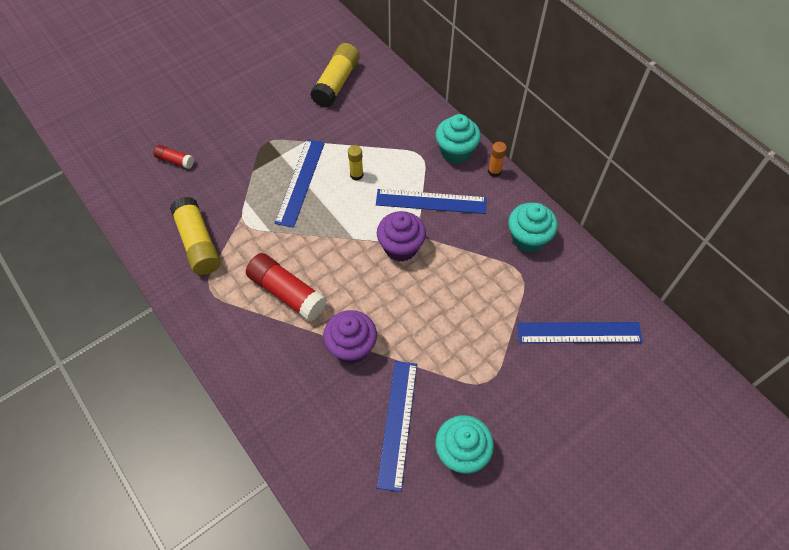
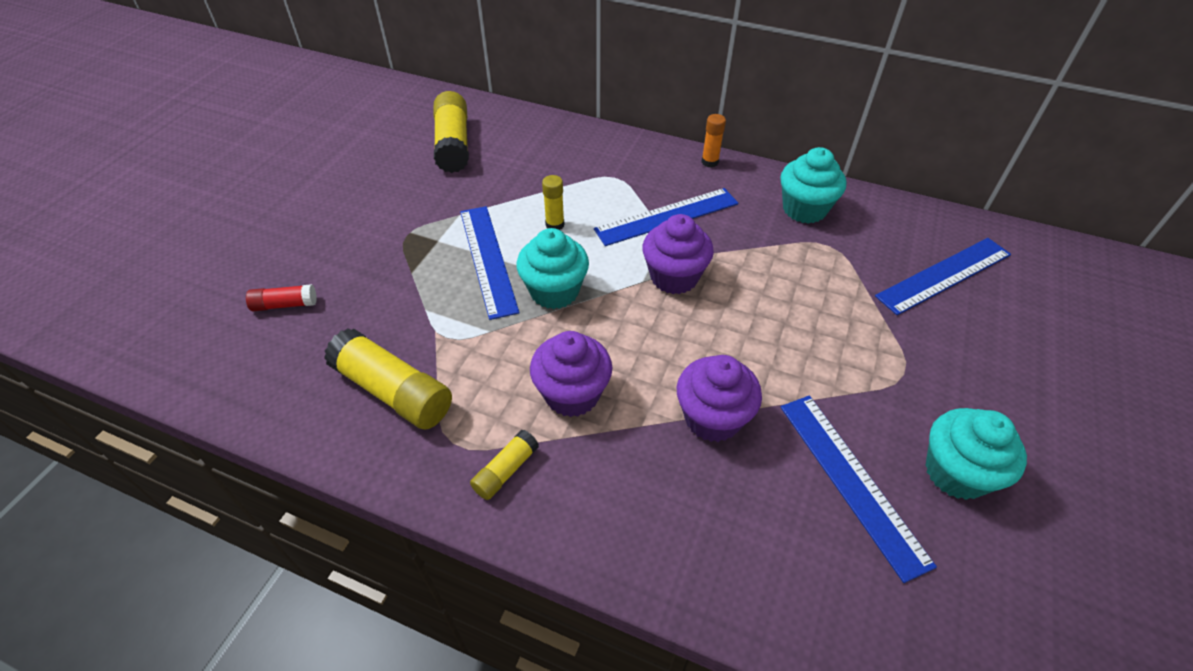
camera: 30 degrees left, 10 degrees down
(224, 318) = (505, 471): none -> yellow glue stick
(287, 293) = (572, 394): red glue stick -> purple cupcake
(456, 152) = (651, 159): turquoise cupcake -> turquoise cupcake (554, 291)

